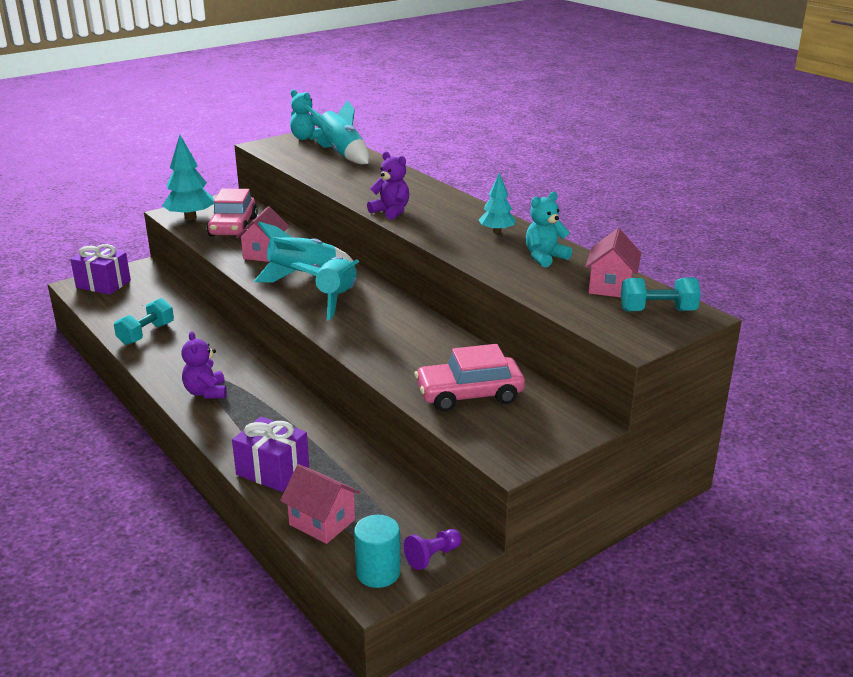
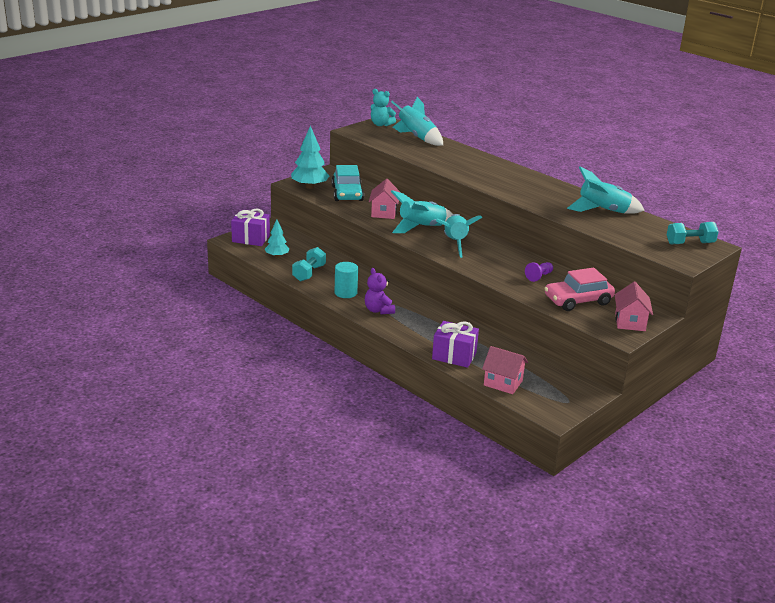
camera: 10 degrees left, 0 degrees up
(233, 227) = (347, 193): pink car -> turquoise car
(378, 572) = (552, 407): turquoise cylinder -> turquoise cylinder (345, 293)
(391, 212) = (482, 181): purple teddy bear -> none
(432, 556) = (580, 397): purple pawn -> purple pawn (539, 276)
(496, 231) = (562, 194): turquoise tree -> turquoise tree (277, 256)
(545, 257) = (603, 211): turquoise teddy bear -> turquoise rocket
(611, 286) = (654, 229): pink house -> pink house (630, 322)

